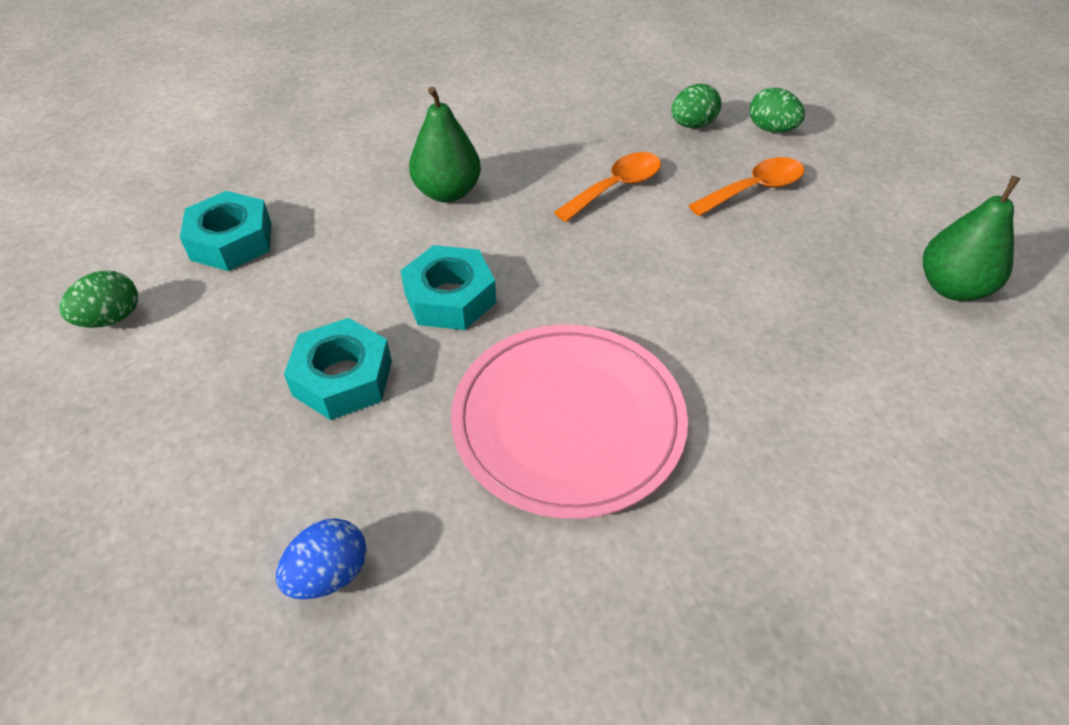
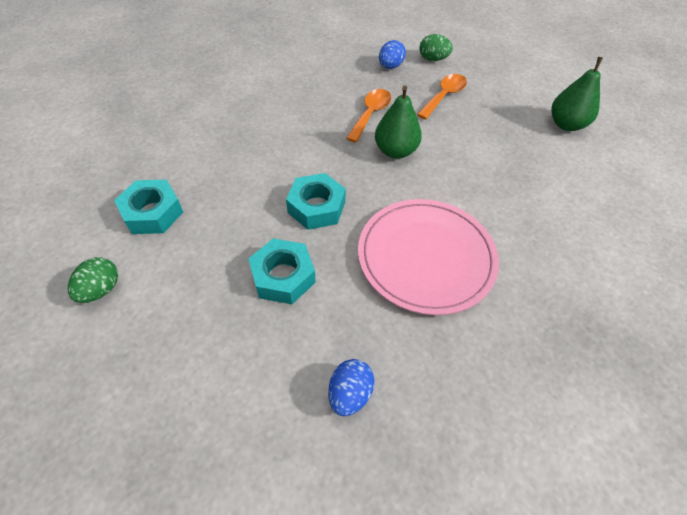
camera: 25 degrees left, 5 degrees up
(447, 192) = (274, 143): green pear -> green pear (395, 151)
(692, 125) = (390, 66): green egg -> blue egg

